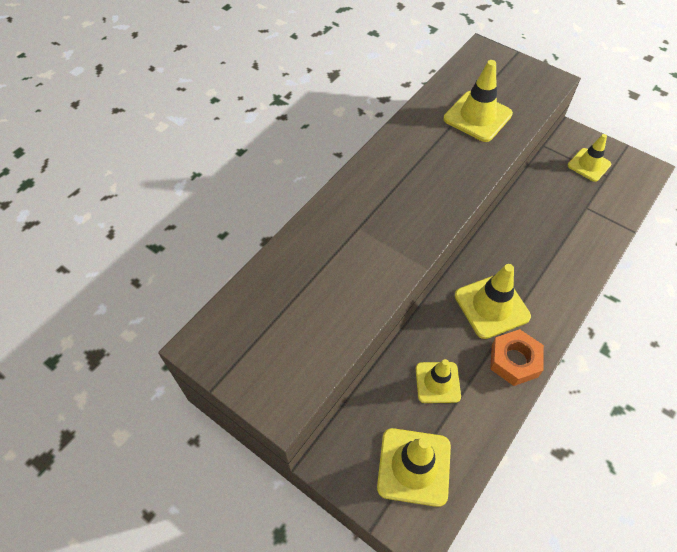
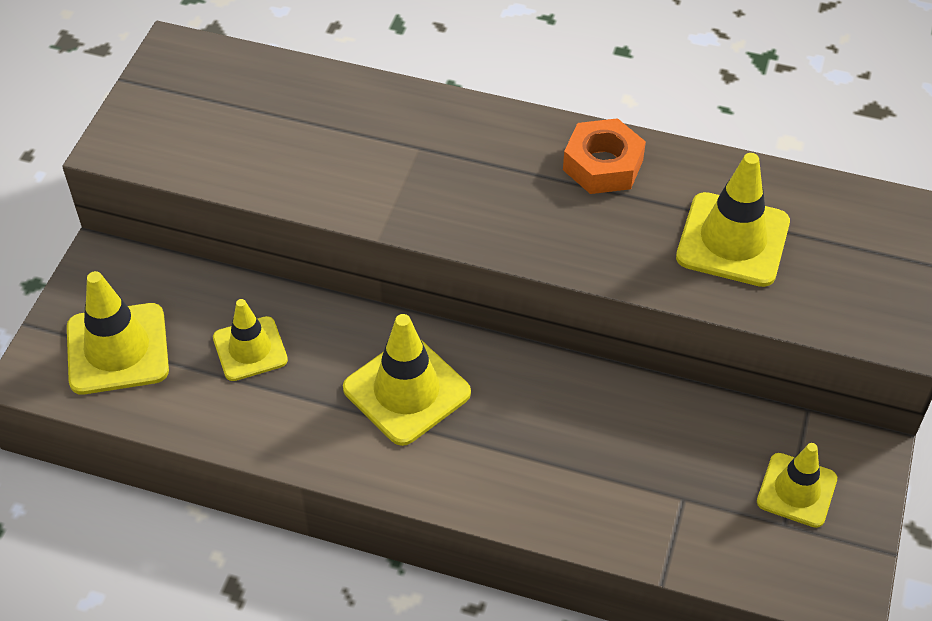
camera: 70 degrees right, 5 degrees down
(514, 361) = (318, 436): orange nut -> orange nut (603, 165)

